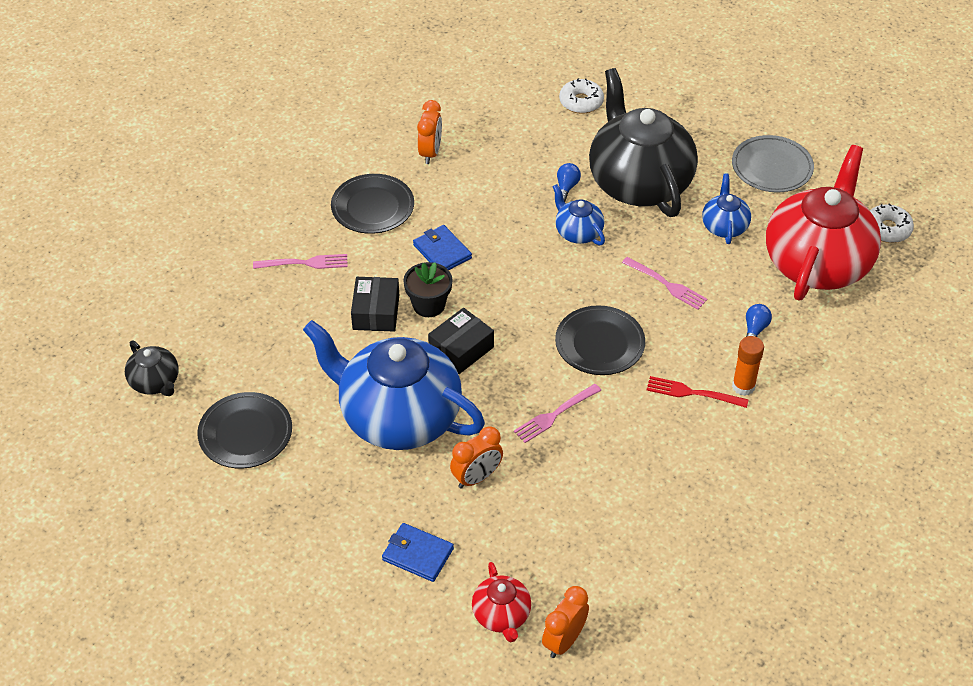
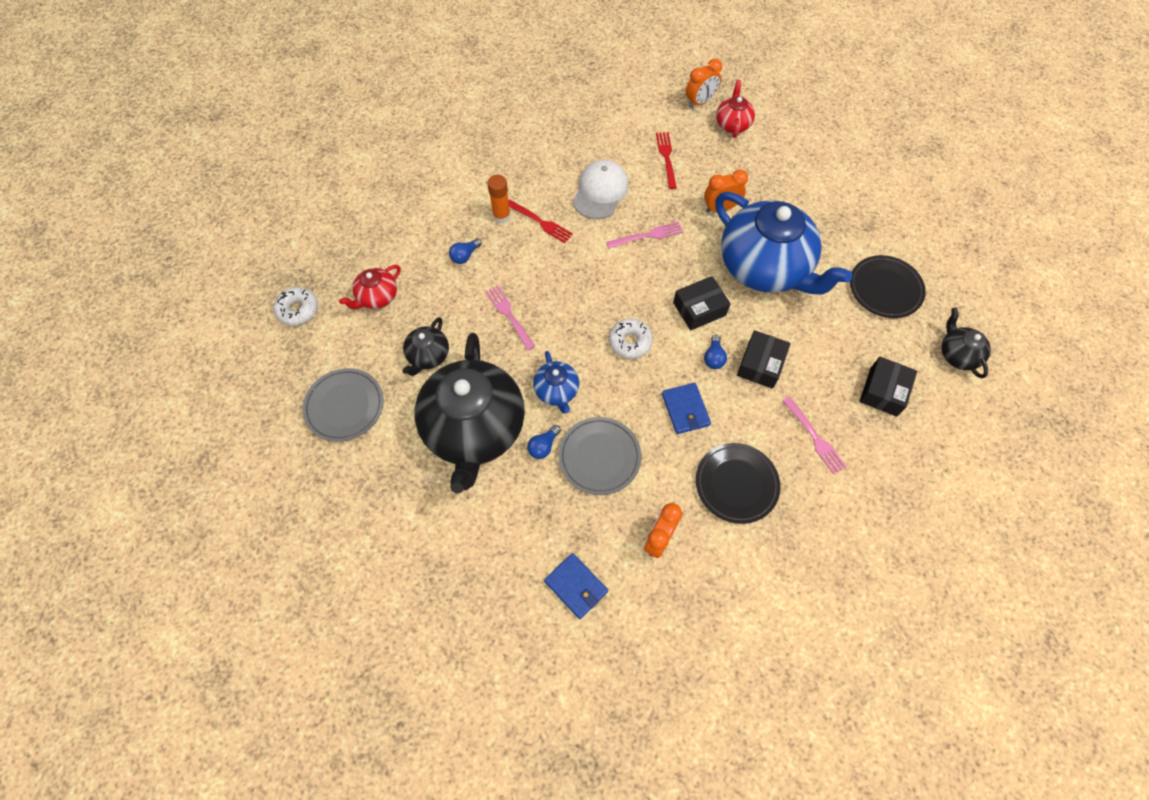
camera: 160 degrees left, 15 degrees up
(237, 323) = (883, 391): none -> black box
(304, 263) = (814, 437): pink fork -> pink fork turned 135 degrees counterclockwise
(417, 554) = (775, 172): blue wallet -> blue wallet (576, 586)
(429, 305) = (713, 357): black flower pot -> blue light bulb
(510, 193) = (599, 457): none -> grey plate
(575, 529) = (666, 158): none -> red fork
(581, 102) = (475, 559): white donut -> white donut (630, 342)
(599, 344) = (589, 280): black plate -> none
(640, 453) = (600, 192): none -> white cap
(724, 226) = (428, 356): blue teapot -> black teapot
(817, 263) = (377, 297): red teapot -> red teapot, size x0.44

